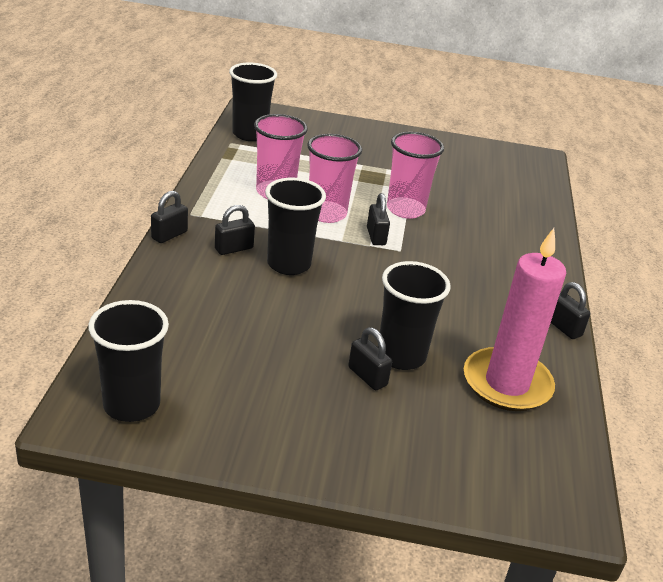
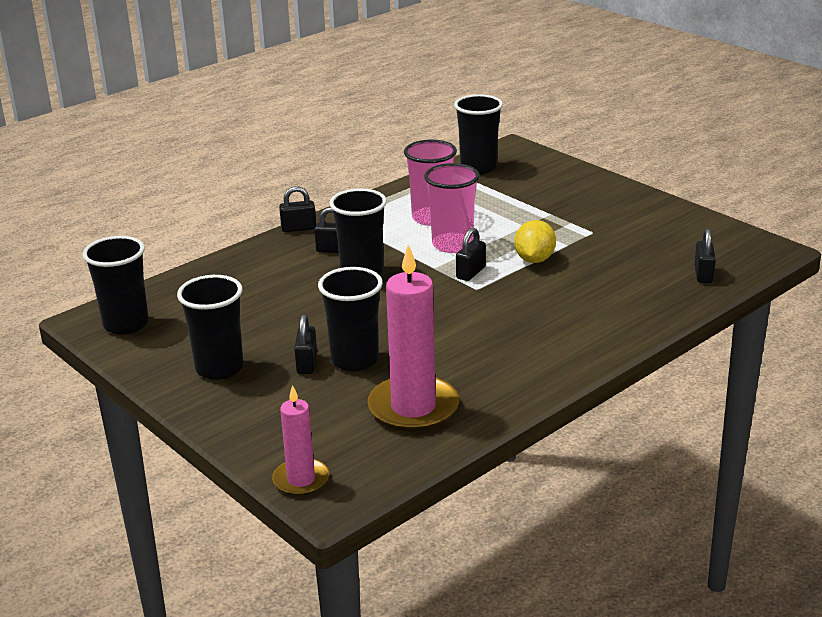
camera: 45 degrees right, 5 degrees down
(297, 416) = (219, 368): none -> black cup
(405, 209) = (534, 259): pink cup -> yellow lemon
(525, 501) = (301, 480): none -> pink candle
(563, 327) = (537, 389): black padlock -> black padlock (703, 274)

